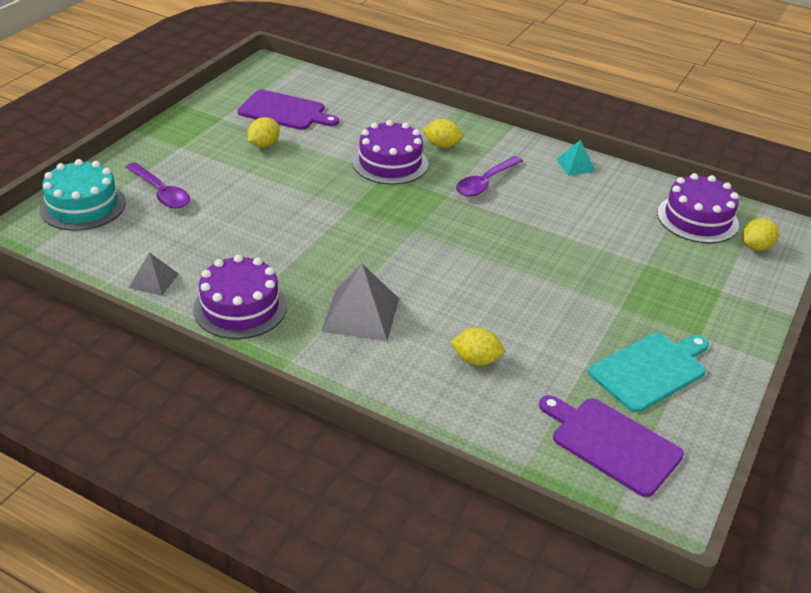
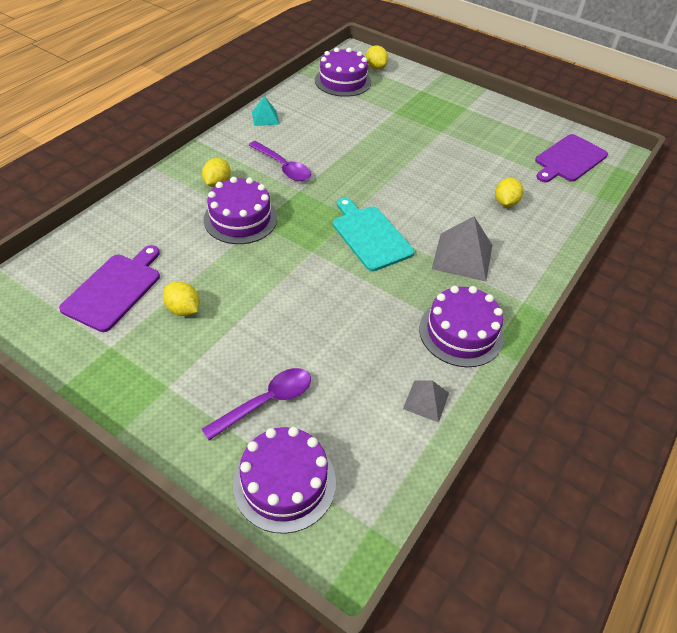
camera: 85 degrees left, 10 degrees up
(83, 206) = (284, 482): turquoise cake -> purple cake
(650, 370) = (502, 132): turquoise cutting board -> turquoise cutting board (370, 236)

